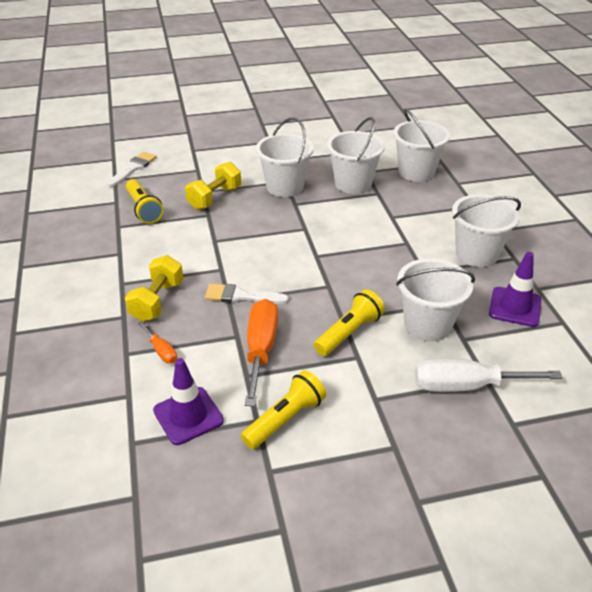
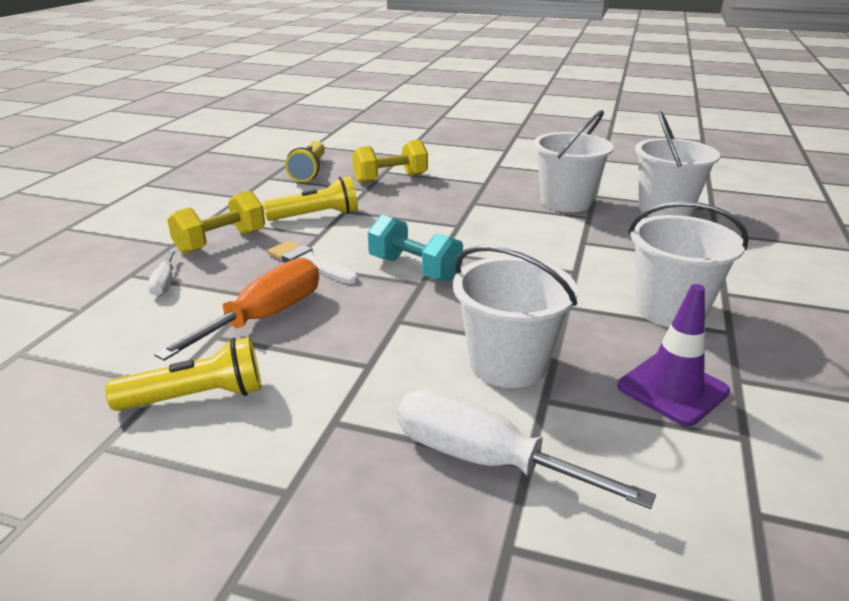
camera: 30 degrees right, 10 degrees down
(134, 168) = (341, 142): white brush -> none
(161, 351) = (165, 283): orange screwdriver -> white screwdriver
(188, 416) = (105, 350): purple traffic cone -> none
(285, 187) = (479, 187): white bucket -> none
(313, 276) = (414, 269): none -> turquoise dumbbell
(349, 333) = (389, 336): yellow flashlight -> yellow flashlight (316, 216)

